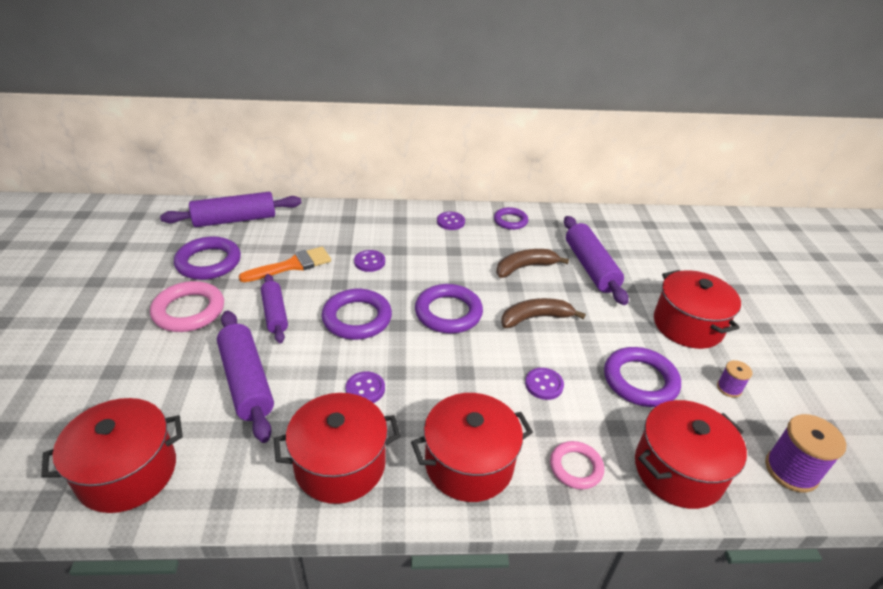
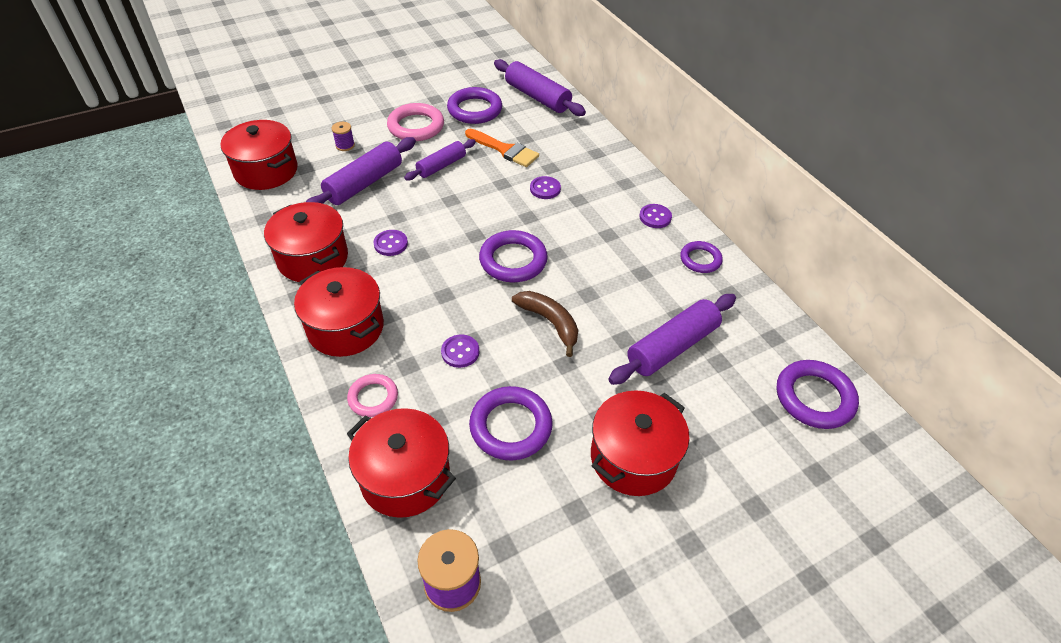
camera: 65 degrees right, 10 degrees up
(357, 318) = (466, 209): purple ring -> purple ring (814, 397)
(525, 267) = (625, 293): brown banana -> none
(729, 388) = (548, 511): purple spool -> purple spool (345, 145)

